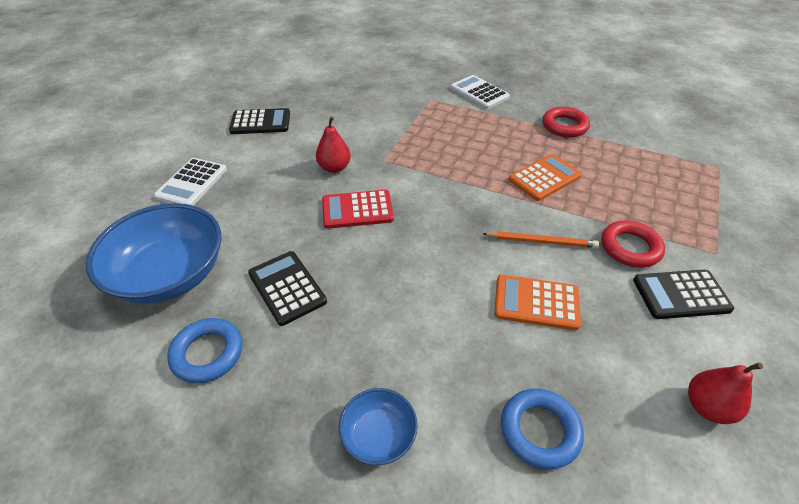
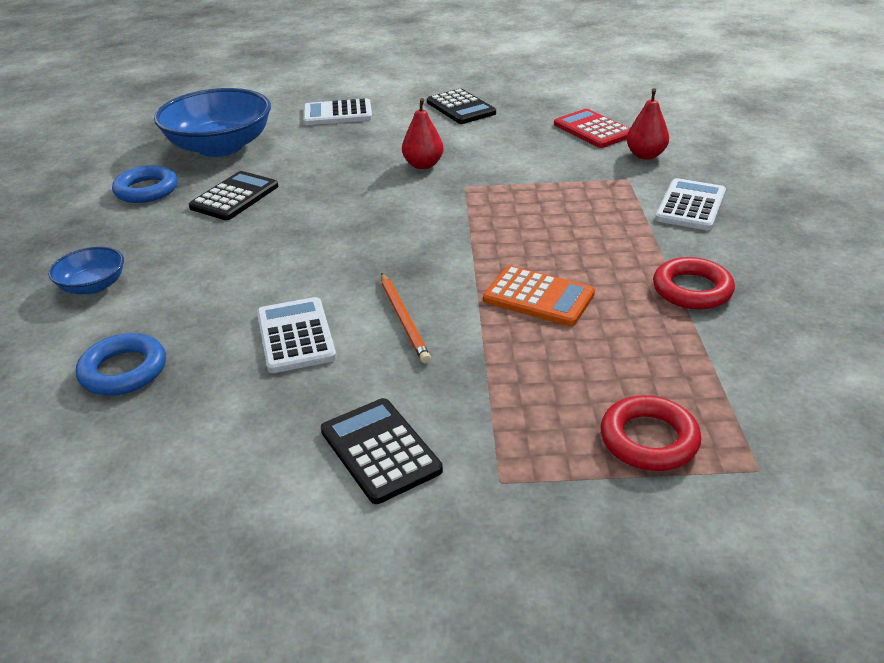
camera: 65 degrees right, 10 degrees down
(357, 210) = (366, 196): red calculator -> red calculator (593, 130)
(536, 302) = (296, 336): orange calculator -> white calculator
(630, 248) = (446, 393): red ring -> red ring (649, 439)
(707, 407) = (195, 490): red pear -> red pear (645, 155)

